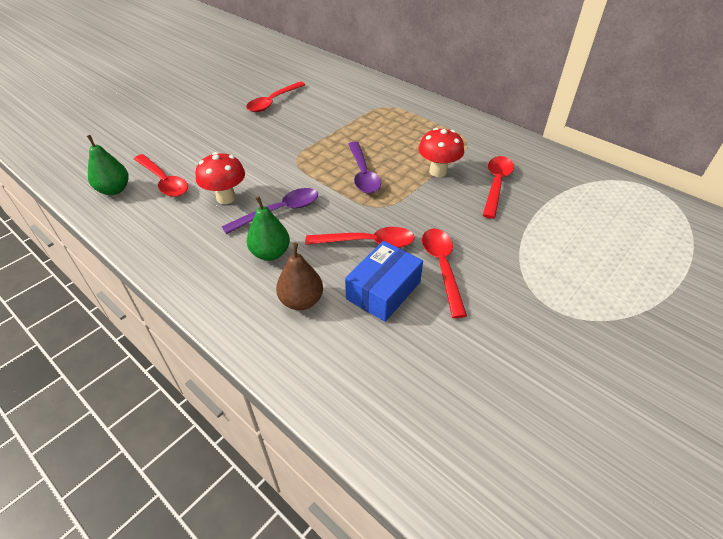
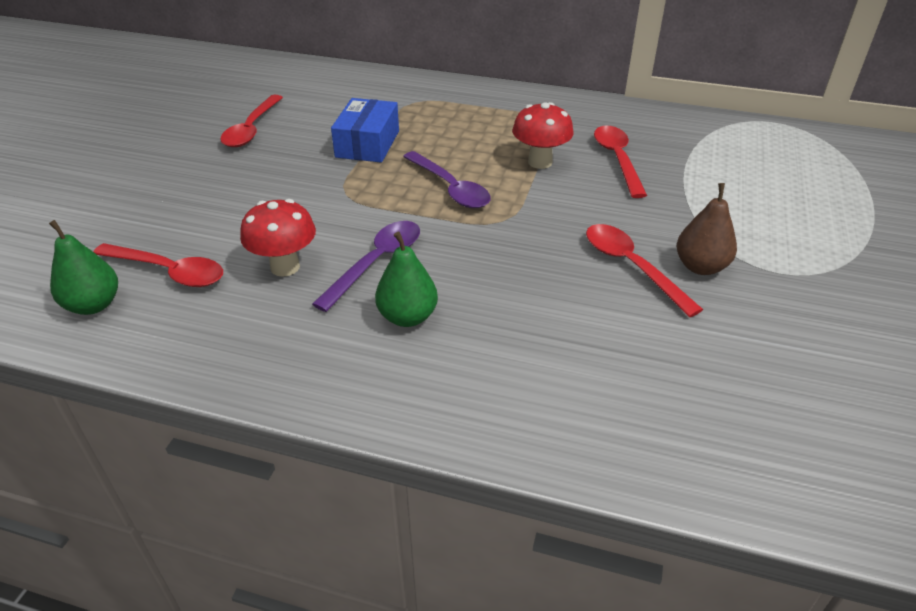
camera: 25 degrees left, 5 degrees down
(301, 301) = (496, 360): brown pear -> brown pear (700, 267)
(368, 242) = (523, 266): red spoon -> none
(383, 290) = (586, 314): blue box -> blue box (367, 144)

